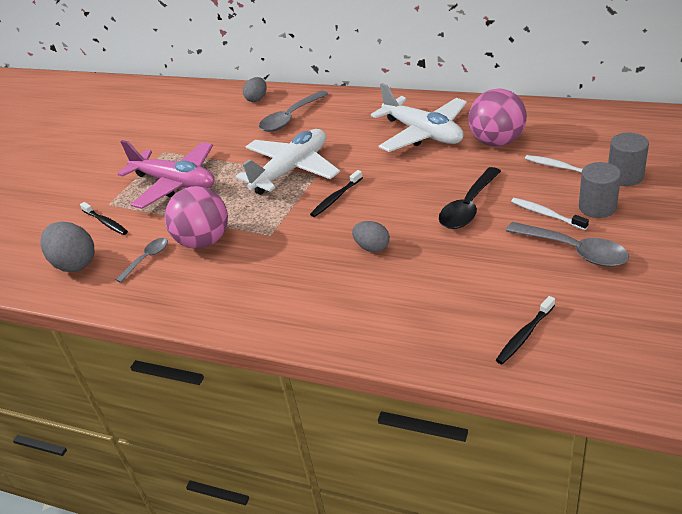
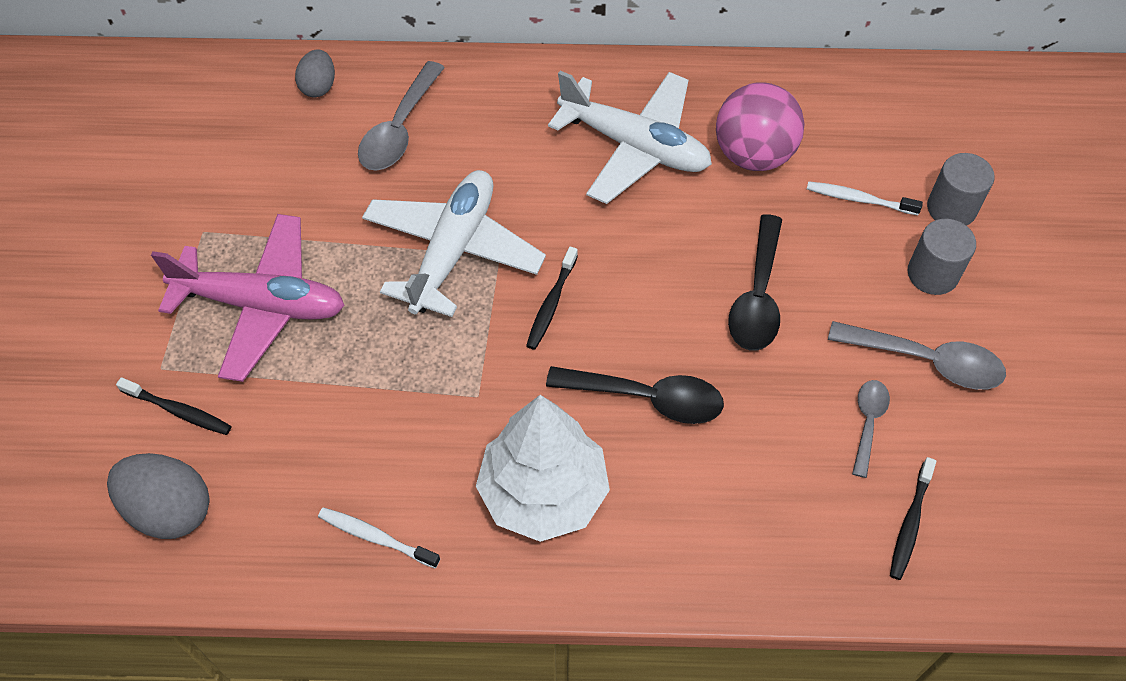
camera: 25 degrees left, 20 degrees up
(147, 259) = (294, 478): grey spoon -> grey spoon (868, 423)
(204, 241) = (374, 426): pink ball -> none
(284, 284) = (543, 492): none -> white tree
(372, 247) = (647, 398): grey egg -> black spoon
(546, 214) = (869, 297): white toothbrush -> white toothbrush (376, 537)

